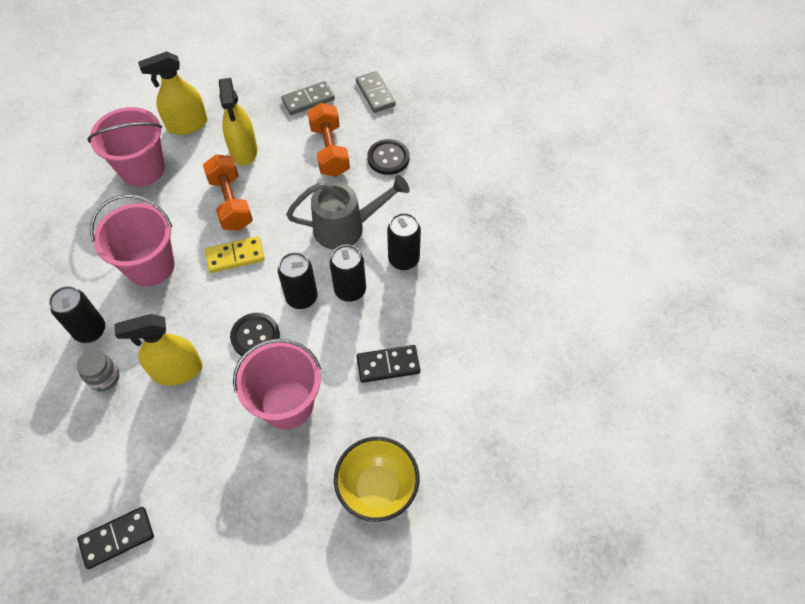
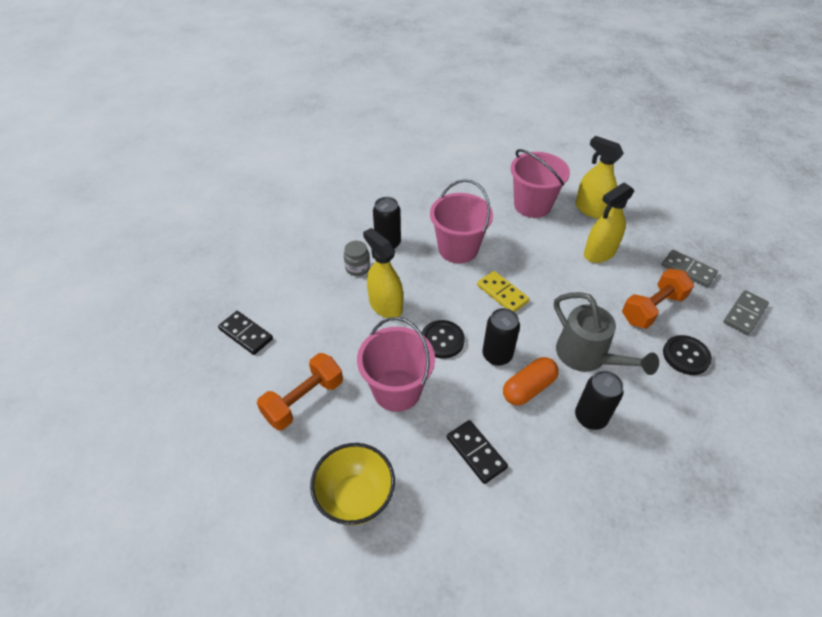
camera: 65 degrees right, 10 degrees down
(231, 203) = (546, 268): orange dumbbell -> orange dumbbell (304, 400)
(350, 290) = (528, 388): black can -> orange capsule

